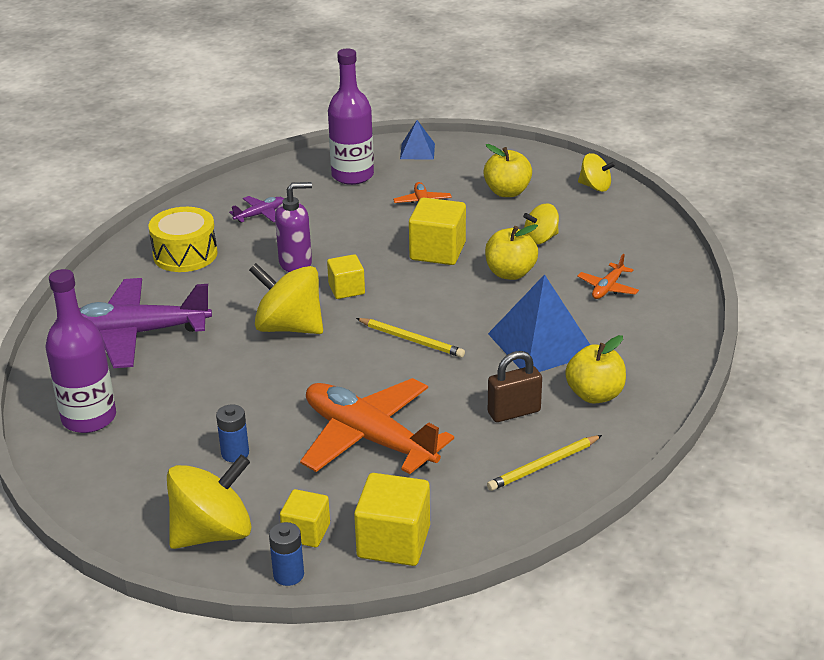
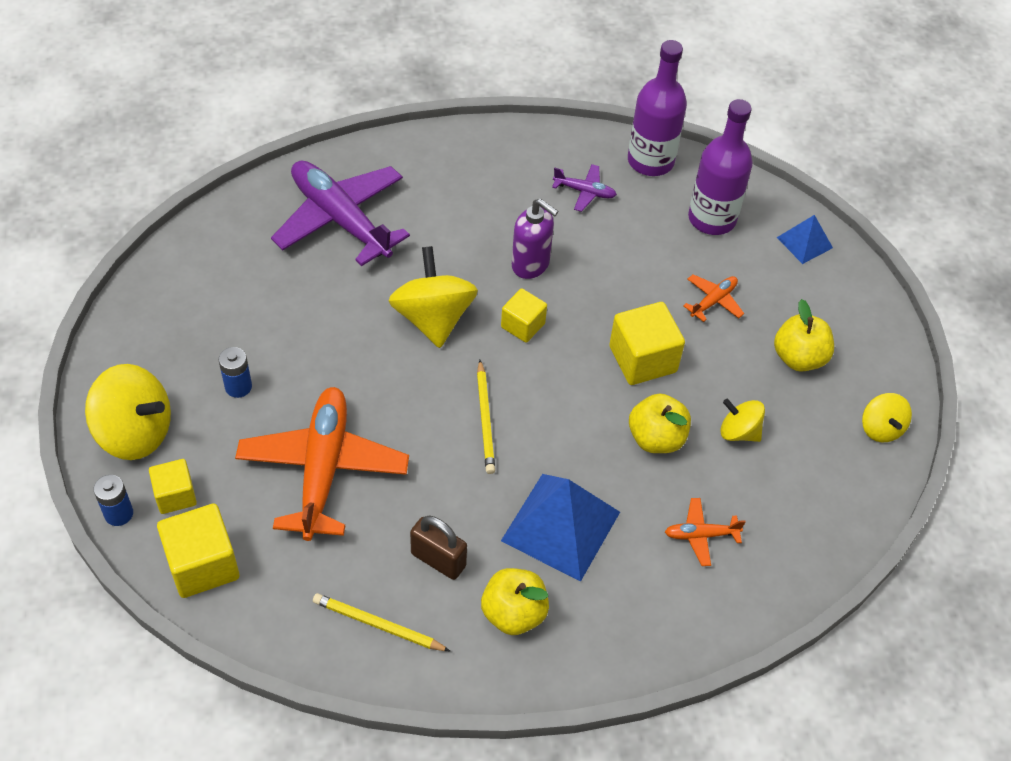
camera: 50 degrees right, 20 degrees up
(89, 418) = (215, 263): purple bottle -> purple bottle (650, 161)
(185, 254) = (478, 179): yellow drum -> none

